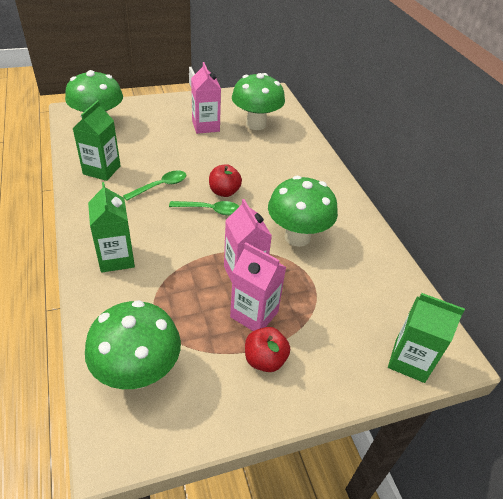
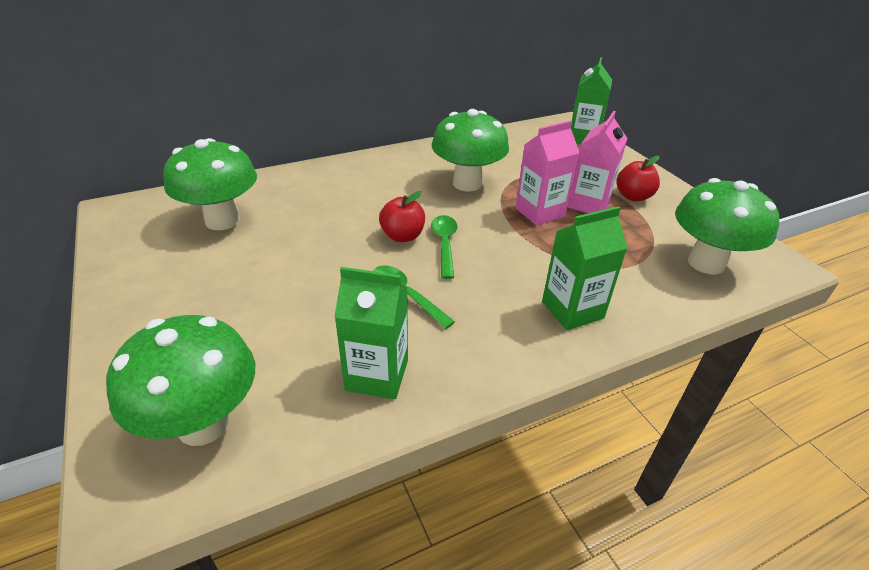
camera: 95 degrees left, 5 degrees down
(205, 126) = (224, 270): pink carton -> none

